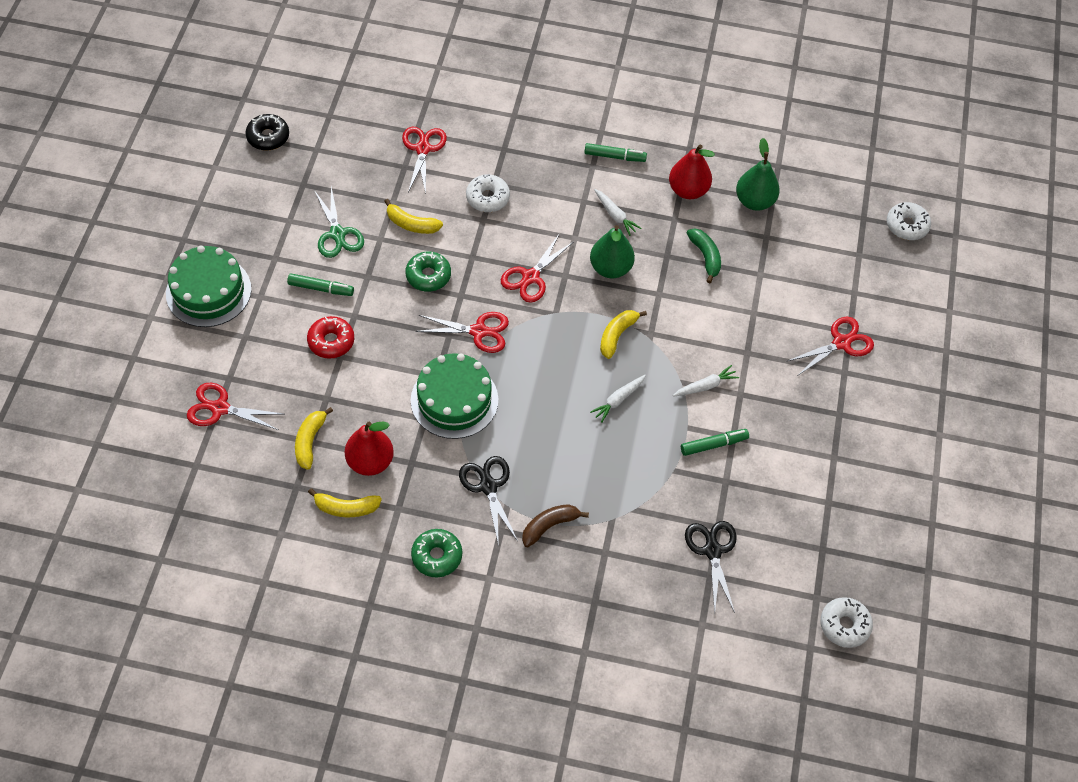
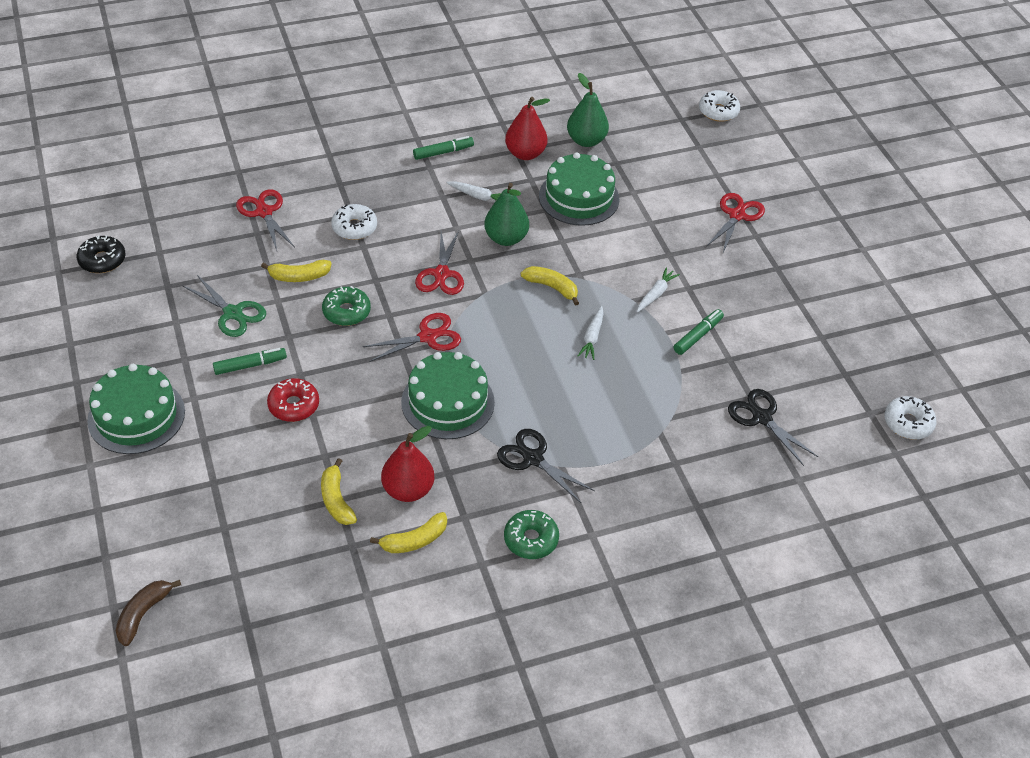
camera: 30 degrees left, 10 degrees down
(220, 408) = (223, 513): red scissors -> none
(549, 526) = (611, 465): brown banana -> brown banana (143, 614)
(617, 335) = (552, 287): yellow banana -> yellow banana turned 120 degrees clockwise
(705, 257) = (579, 197): green banana -> green cake

